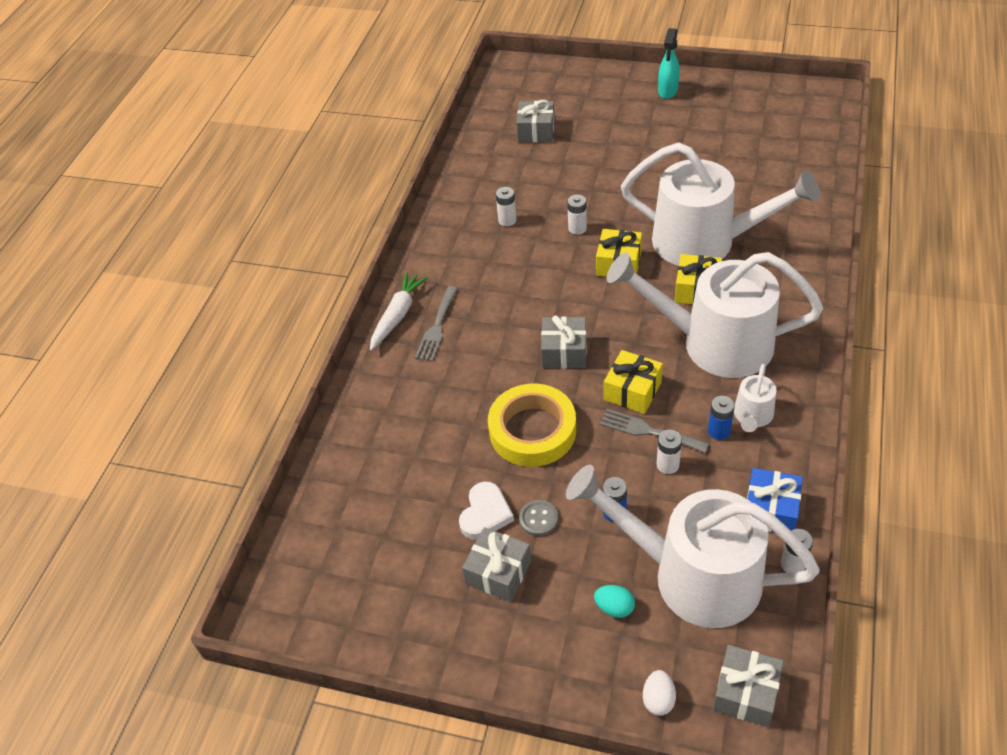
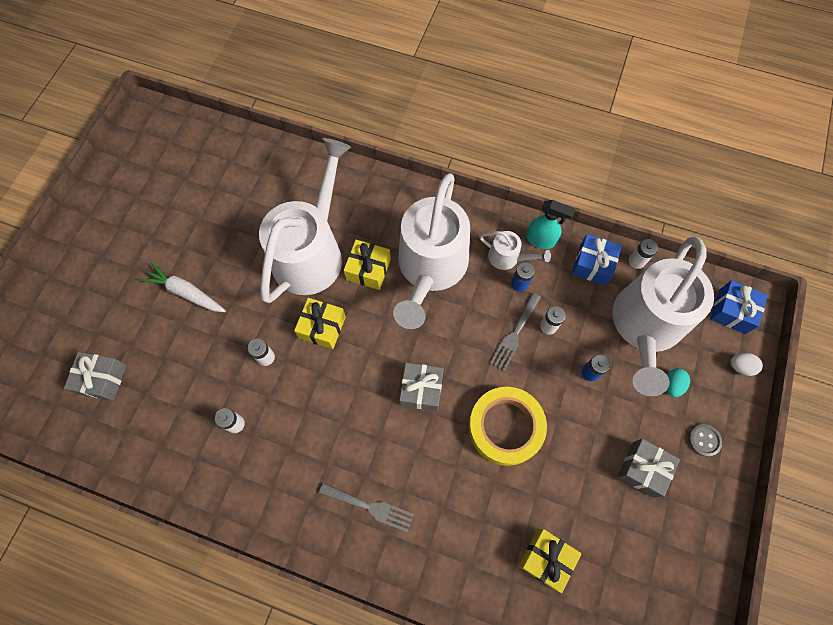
camera: 90 degrees left, 20 degrees up
(398, 315) = (346, 548): white carrot -> white carrot (186, 292)
(485, 514) = (587, 475): white heart -> none
(538, 519) = (594, 432): grey button -> grey button (704, 440)
(632, 391) = (472, 340): yellow gift -> yellow gift (546, 559)
(667, 91) = (87, 242): turquoise spray bottle -> turquoise spray bottle (541, 240)
(745, 693) = (732, 311): grey gift -> blue gift

